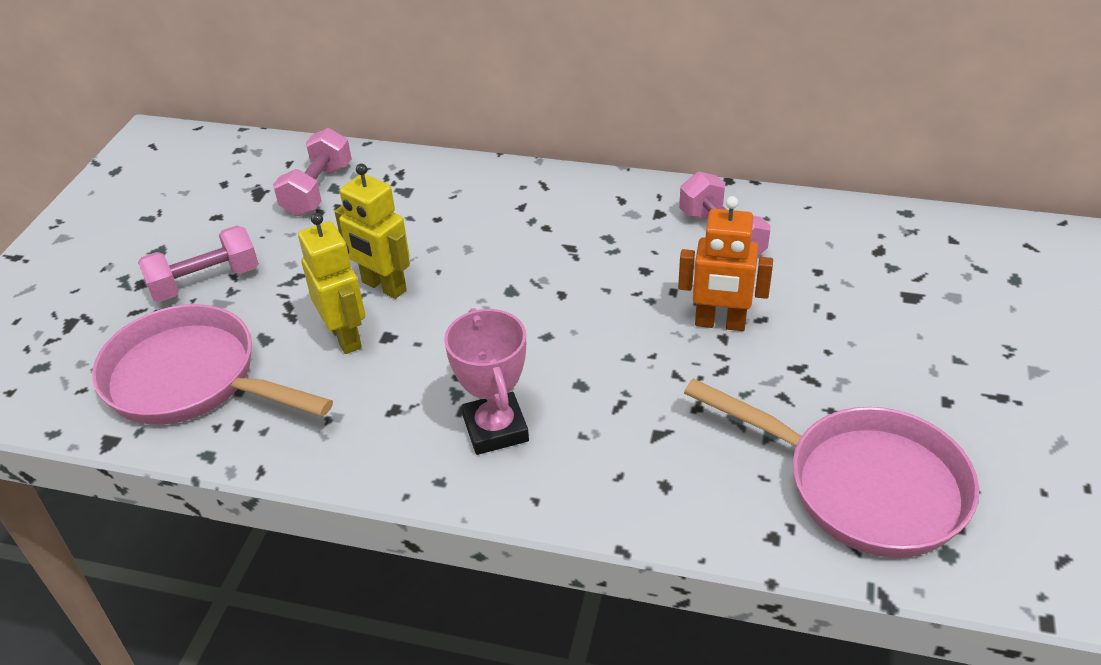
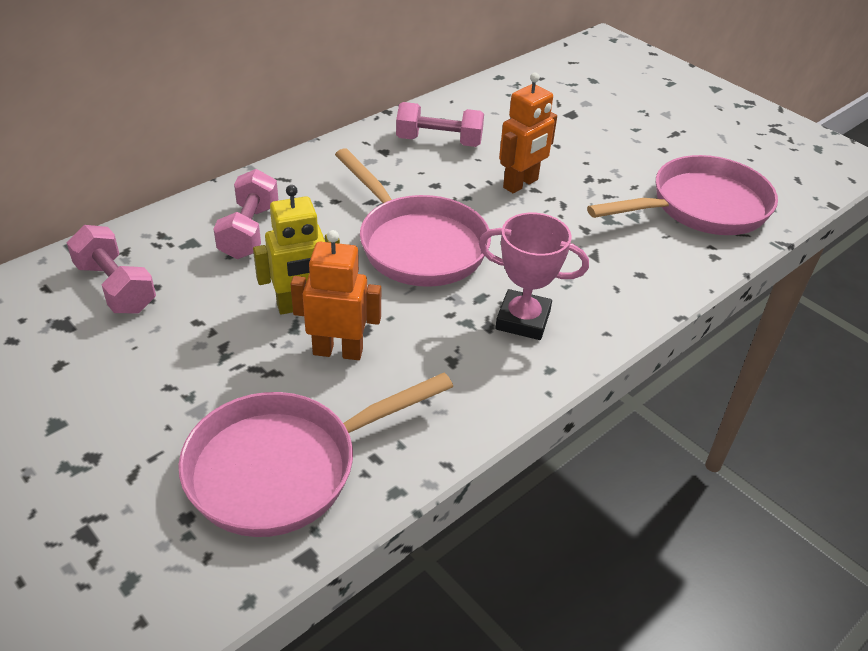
camera: 60 degrees left, 0 degrees up
(205, 282) = (153, 408): pink dumbbell -> pink dumbbell (249, 231)
(346, 336) = (338, 351): yellow robot -> orange robot
(537, 306) = (417, 244): none -> pink pan

